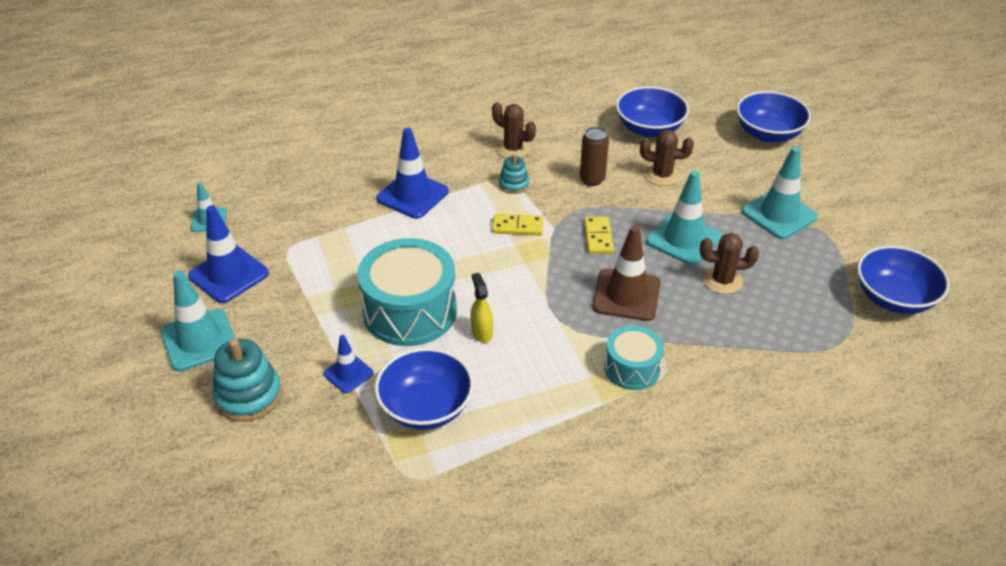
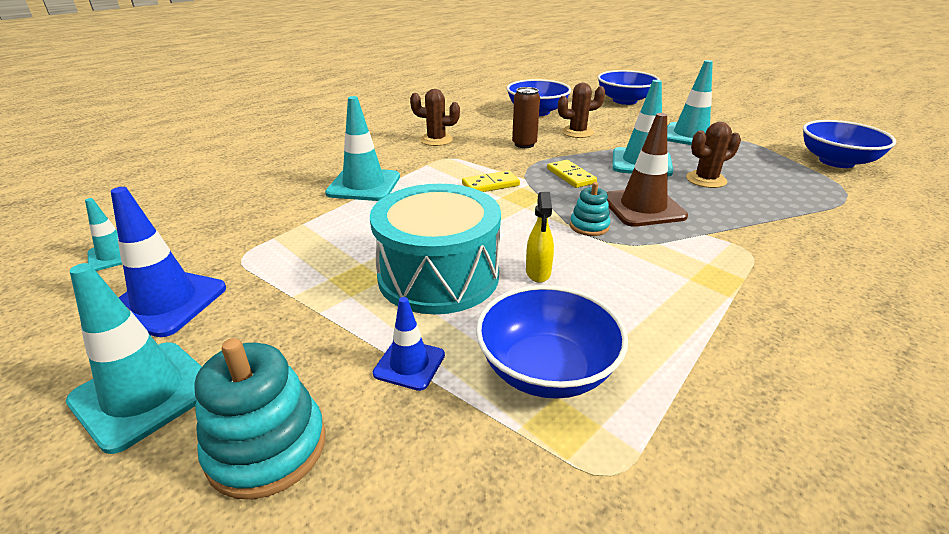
camera: 25 degrees left, 10 degrees down
(412, 195) = (364, 185): blue traffic cone -> turquoise traffic cone
(481, 332) = (538, 272): yellow spray bottle -> yellow spray bottle turned 135 degrees counterclockwise
(514, 184) = (458, 160): turquoise stacking toy -> turquoise stacking toy (589, 226)
(632, 368) = (719, 259): turquoise drum -> none

